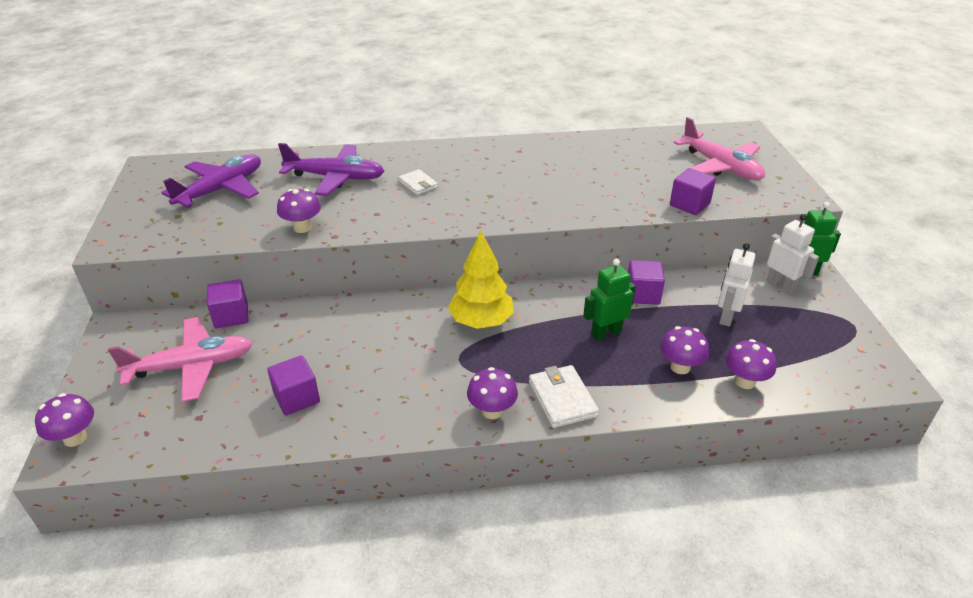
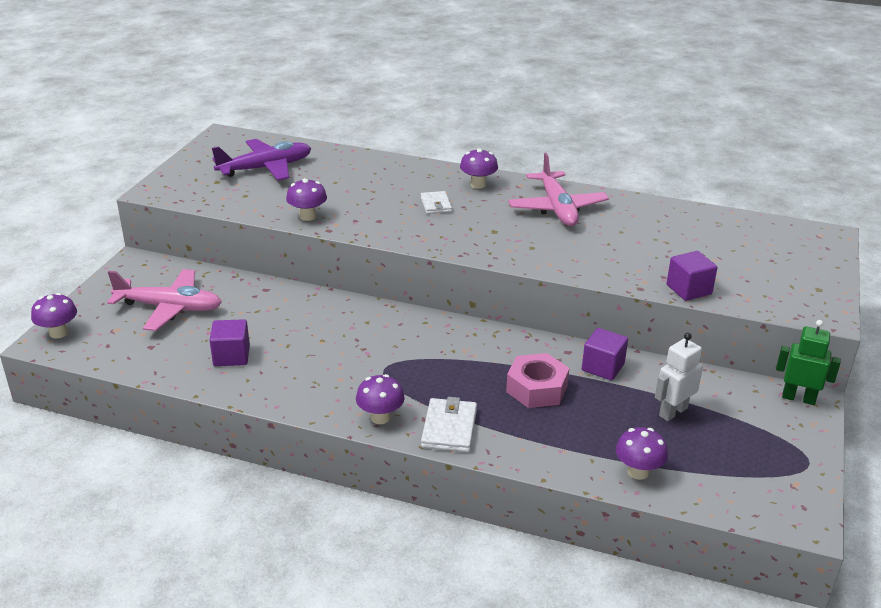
camera: 25 degrees right, 5 degrees down
(231, 316) = (224, 279): purple cube -> none
(336, 178) = (368, 181): purple plane -> none
(481, 321) = (428, 344): yellow tree -> none
(606, 333) = (537, 388): green robot -> pink nut
(680, 367) = (583, 439): purple mushroom -> purple mushroom (478, 184)
(721, 167) = (761, 263): pink plane -> pink plane (557, 208)
(781, 286) = (761, 402): white robot -> none

